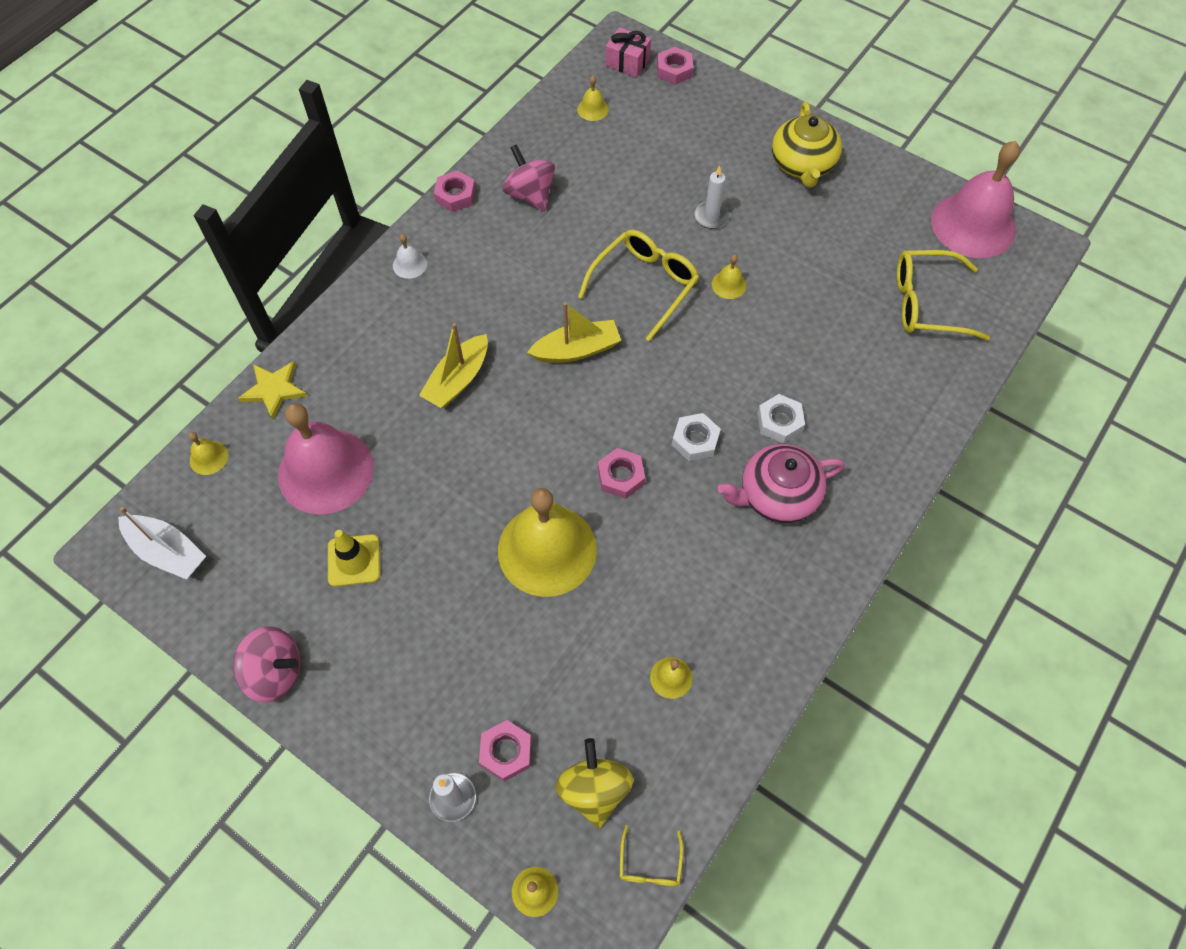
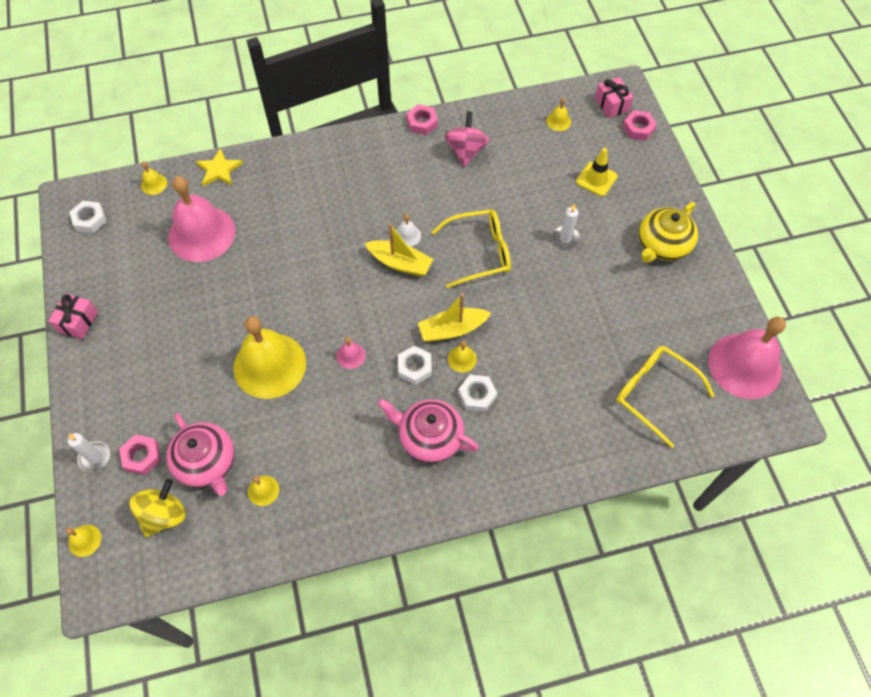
camera: 40 degrees right, 0 degrees up
(167, 551) = (90, 219): white boat -> white nut
(275, 672) = (78, 322): pink spinning top -> pink gift
(354, 560) = (169, 293): yellow traffic cone -> yellow traffic cone (596, 179)
(410, 264) = (356, 147): white bell -> white bell (407, 235)
(458, 380) = (317, 233): yellow boat -> yellow boat (452, 329)
(584, 700) = (207, 463): none -> pink teapot
(621, 476) = (351, 355): pink nut -> pink bell
(650, 864) = (151, 579): yellow glasses -> none
(729, 284) = (532, 288): yellow bell -> yellow bell (462, 359)

